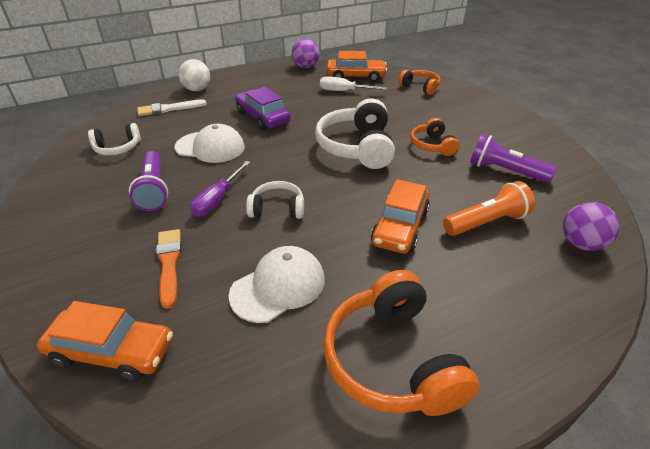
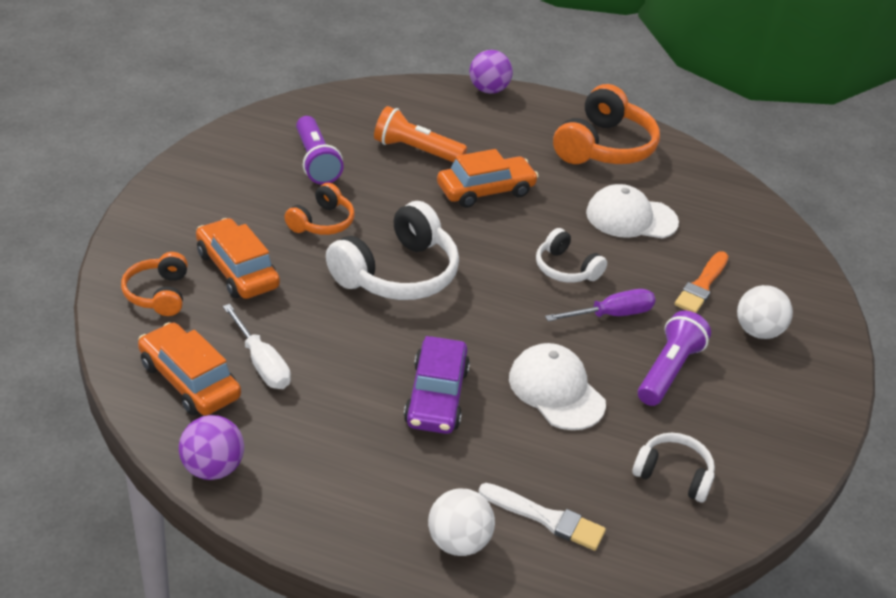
camera: 140 degrees left, 0 degrees up
(100, 254) = (757, 331): none -> white ball
(112, 351) = (777, 255): orange car -> orange car (237, 270)
(581, 244) = (382, 103): purple ball -> purple ball (488, 90)

